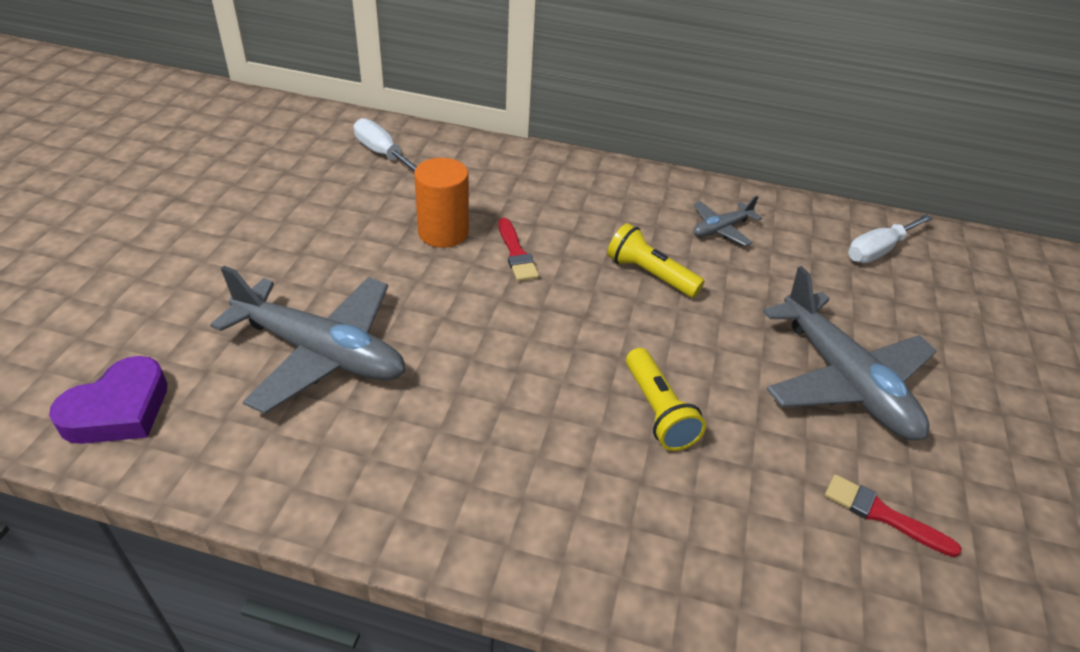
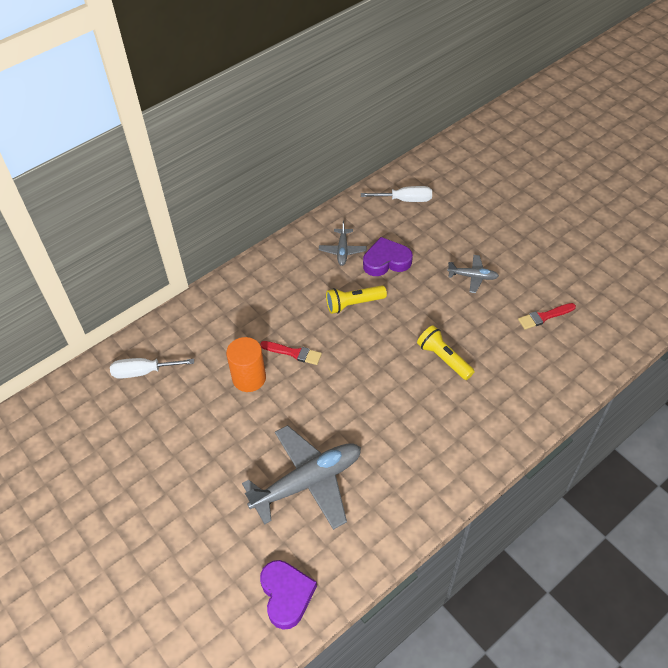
camera: 50 degrees left, 10 degrees up
(658, 411) = (443, 358): yellow flashlight -> yellow flashlight turned 150 degrees counterclockwise
(755, 275) = (386, 261): none -> purple heart
(844, 380) = (473, 276): grey plane -> grey plane, size x0.48
(878, 250) = (405, 200): white screwdriver -> white screwdriver turned 90 degrees counterclockwise

